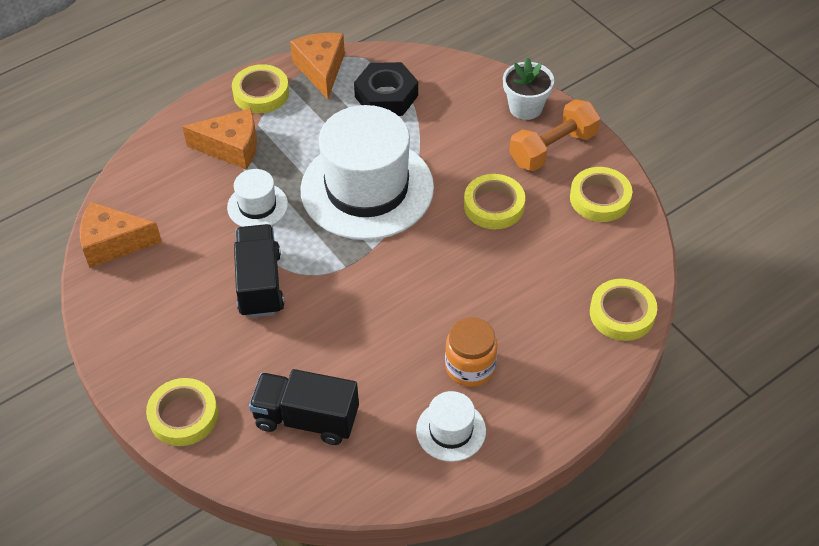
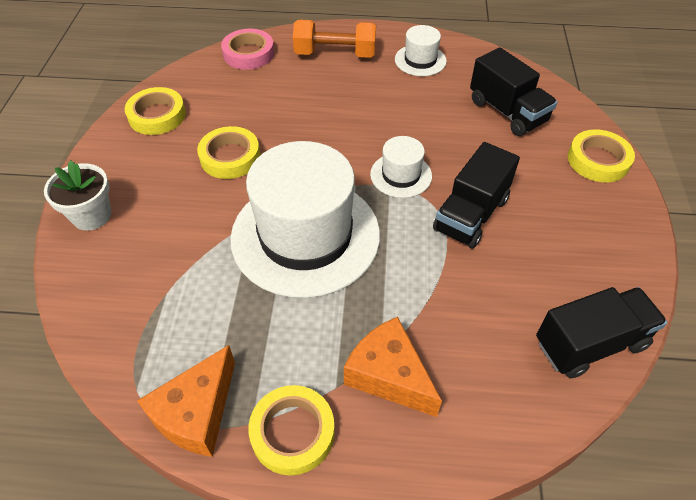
camera: 140 degrees left, 0 degrees up
(113, 243) = (590, 343): orange cheese -> black truck
(257, 206) = (416, 286): white hat -> white hat (401, 175)
(386, 96) = (178, 320): black nut -> none
(470, 367) = (372, 80): orange jar -> none
(553, 149) = (128, 168): orange dumbbell -> orange dumbbell (335, 54)
(622, 313) = (248, 54): yellow tape -> pink tape

